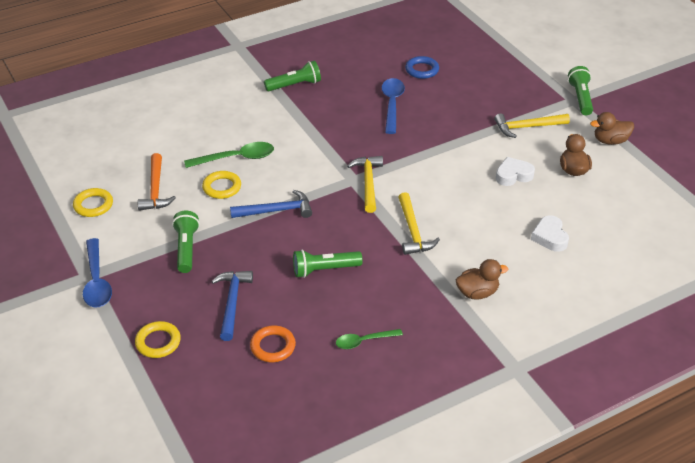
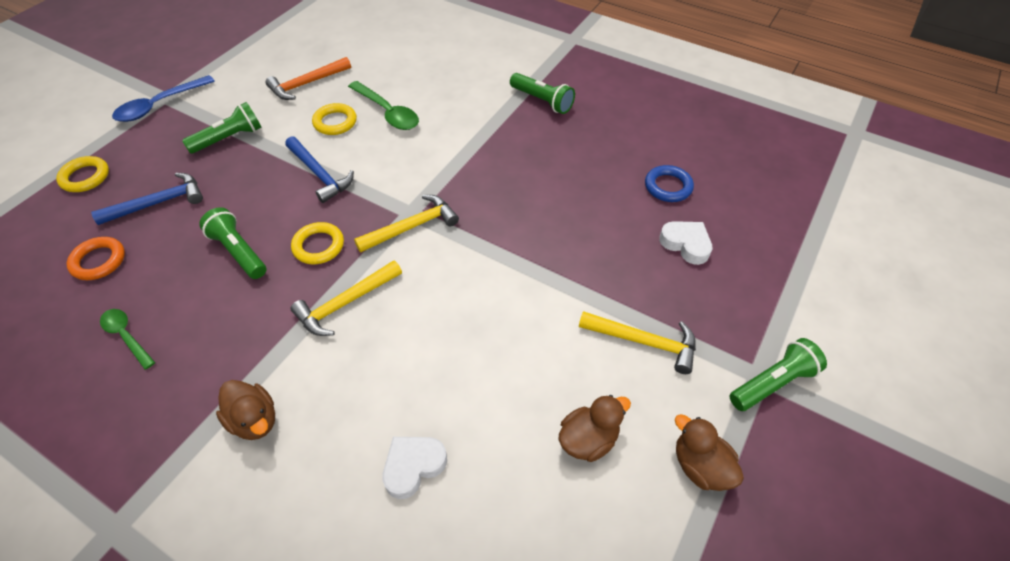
camera: 60 degrees right, 10 degrees up
(93, 205) = (264, 60): yellow ring -> yellow ring (318, 246)
(392, 104) = (575, 188): blue spoon -> none
(513, 175) = (524, 367): white heart -> white heart (686, 244)
(527, 127) = (644, 342): yellow hammer -> yellow hammer turned 150 degrees clockwise

